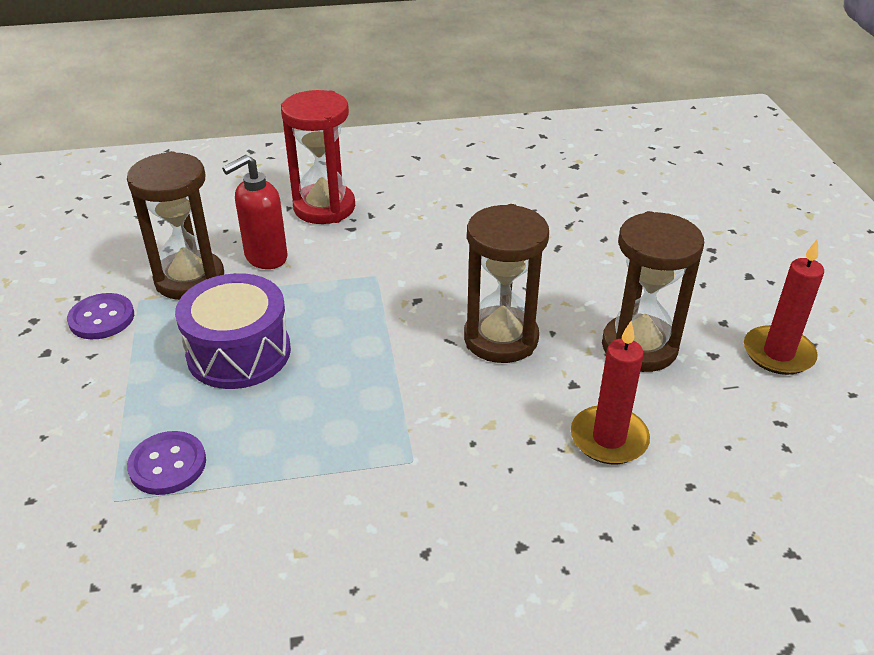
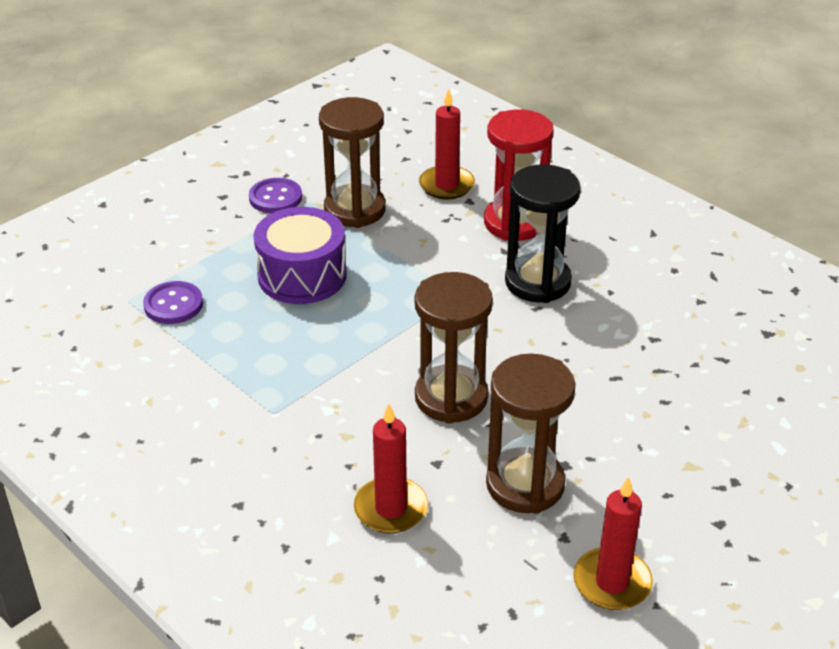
camera: 55 degrees right, 0 degrees up
(230, 217) = (446, 185): none -> red candle
(265, 258) = (417, 229): red soap dispenser -> none
(409, 230) = (537, 282): none -> black hourglass

